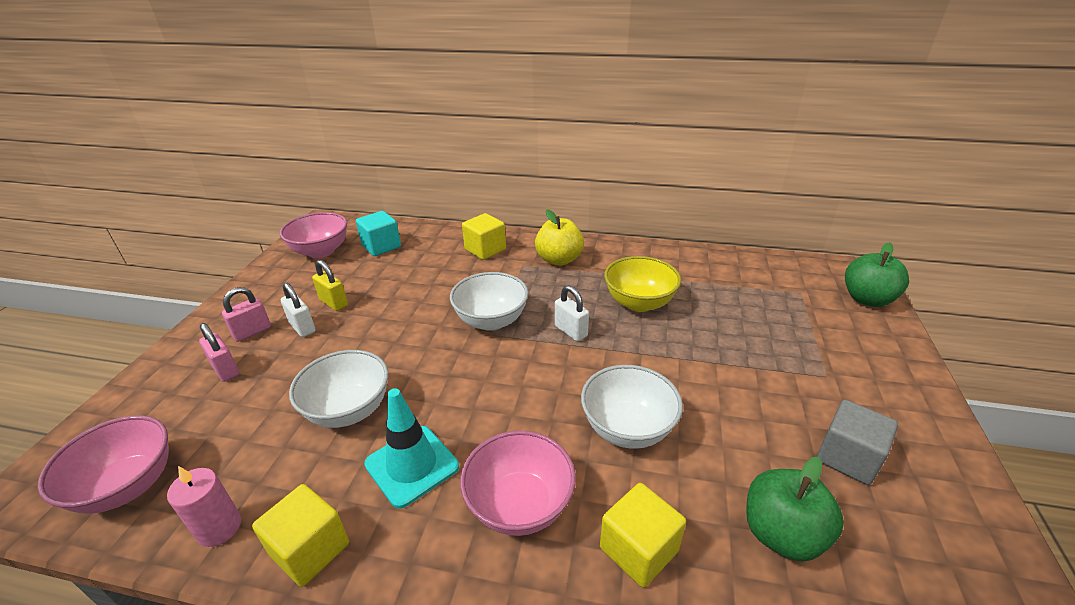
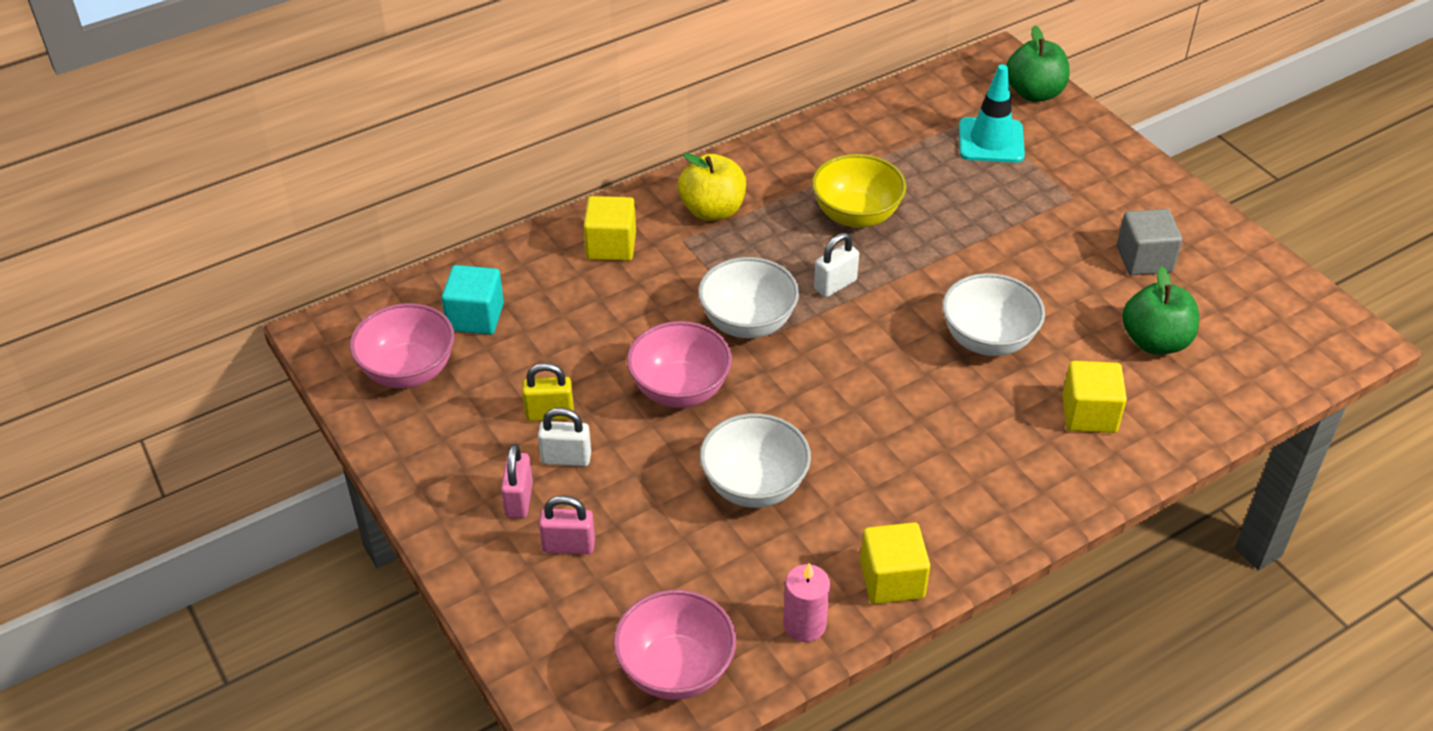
camera: 45 degrees left, 10 degrees up
(412, 465) = (874, 481): turquoise traffic cone -> turquoise traffic cone (991, 141)
(519, 505) = (986, 446): pink bowl -> pink bowl (680, 389)
(571, 331) = (835, 285): white padlock -> white padlock turned 45 degrees counterclockwise

